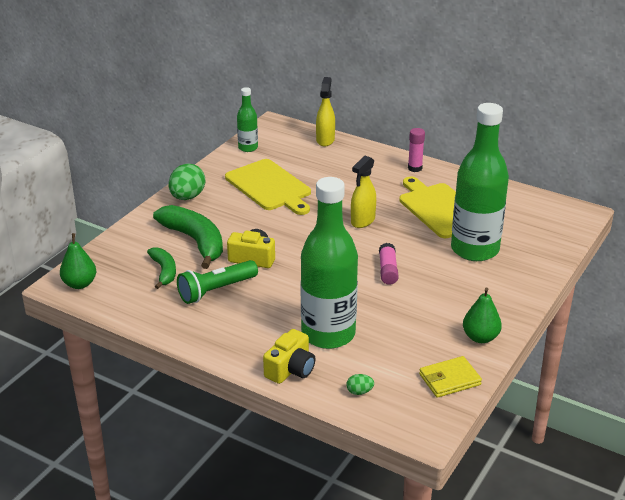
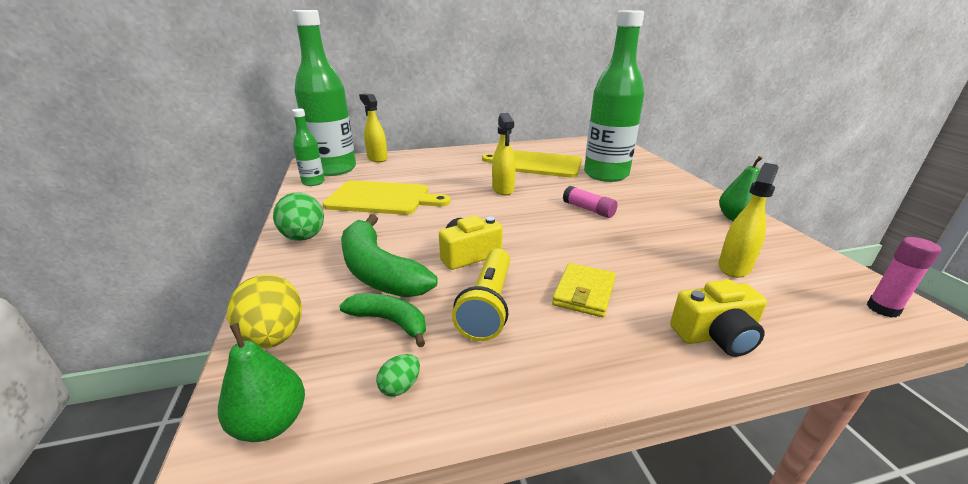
camera: 45 degrees left, 5 degrees down
(114, 250) = (274, 337): none -> yellow egg
(195, 241) = (378, 271): green banana -> green banana turned 135 degrees counterclockwise
(216, 290) = (488, 305): green flashlight -> yellow flashlight
(290, 369) = (715, 336): yellow camera -> yellow camera turned 90 degrees clockwise
(328, 334) = (662, 279): green bottle -> green bottle (334, 169)
(359, 392) = (798, 312): green egg -> green egg (400, 386)
(387, 356) = (734, 267): none -> yellow spray bottle
(415, 168) = (474, 152): pink glue stick -> pink glue stick (882, 309)
(449, 379) = (800, 256): yellow wallet -> yellow wallet (584, 293)

